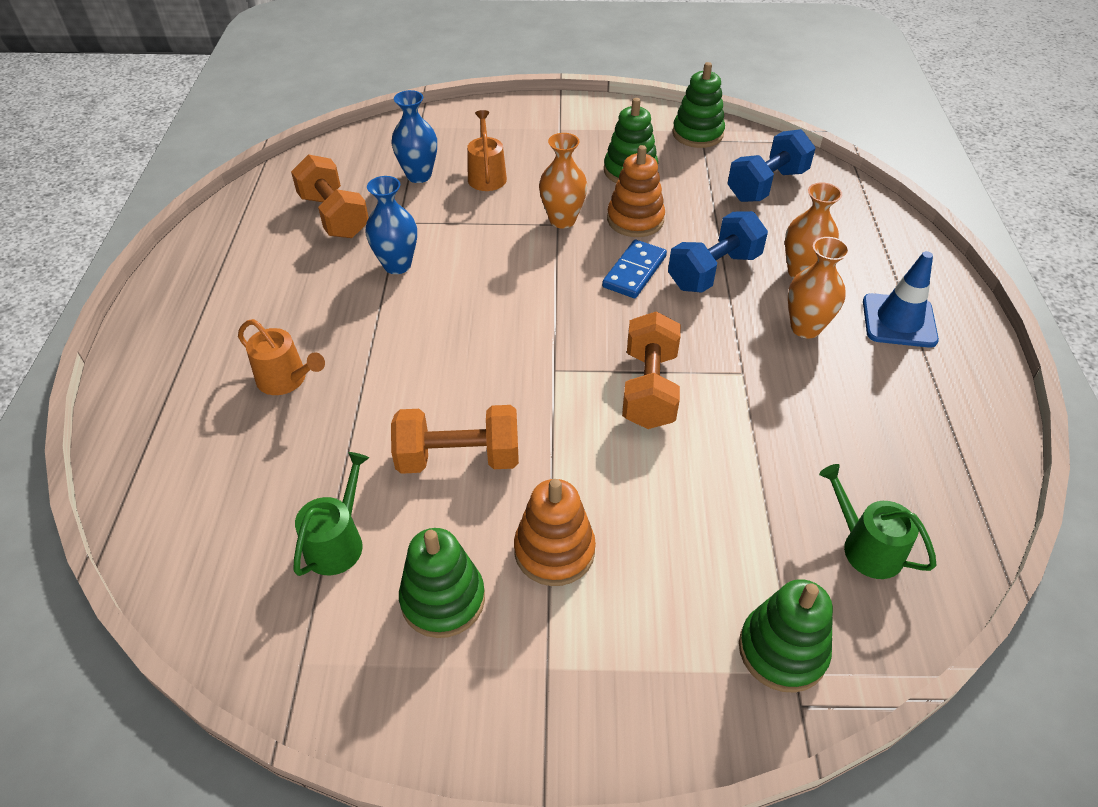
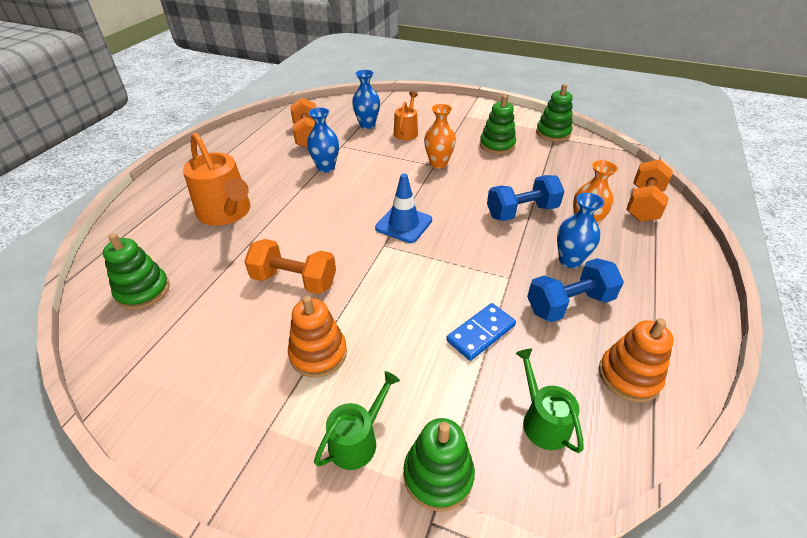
camera: 20 degrees right, 5 degrees down
(286, 379) = (226, 212): orange watering can -> orange watering can, size x1.75
(337, 542) = (194, 308): green watering can -> green watering can (357, 440)
(443, 599) = (232, 362): green stacking toy -> green stacking toy (143, 291)
(634, 271) = (468, 201): blue domino -> blue domino (480, 333)
(635, 220) = (485, 172): orange stacking toy -> orange stacking toy (629, 376)
(649, 389) = (438, 271): orange dumbbell -> orange dumbbell (643, 204)
(766, 185) = (585, 170): blue dumbbell -> blue dumbbell (569, 304)
(805, 328) = (570, 260): orange vase -> blue vase
(899, 321) = (644, 272): blue traffic cone -> blue traffic cone (403, 224)

